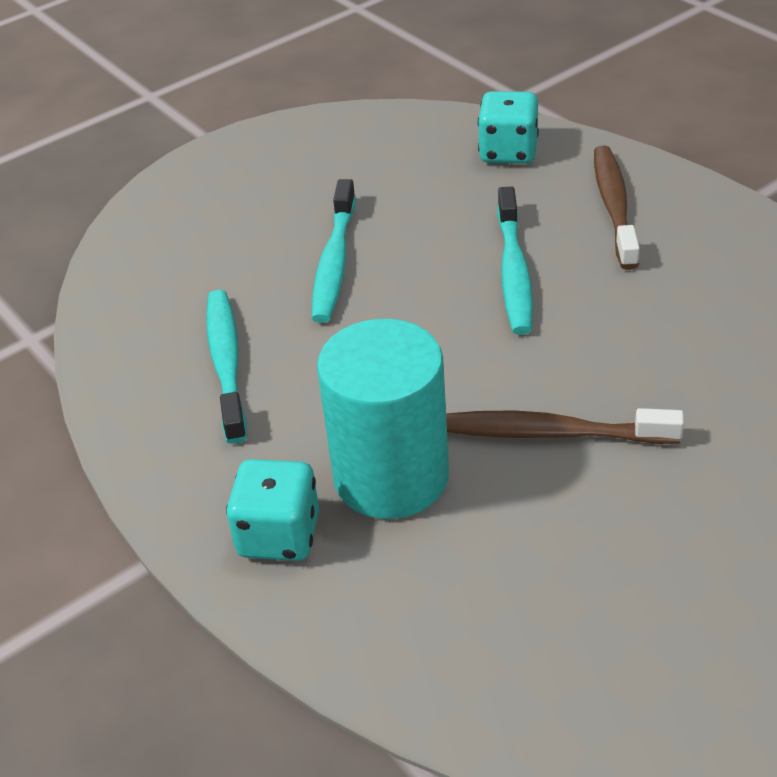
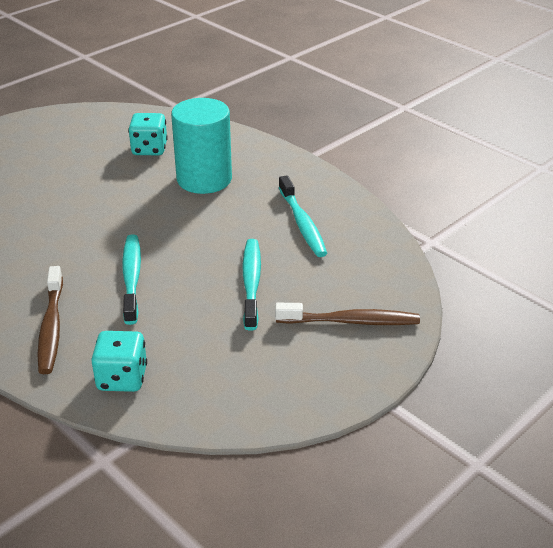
camera: 170 degrees right, 5 degrees down
(279, 535) = (253, 159): turquoise dice -> turquoise dice (149, 149)
(551, 433) = (124, 197): brown toothbrush -> brown toothbrush (351, 321)

